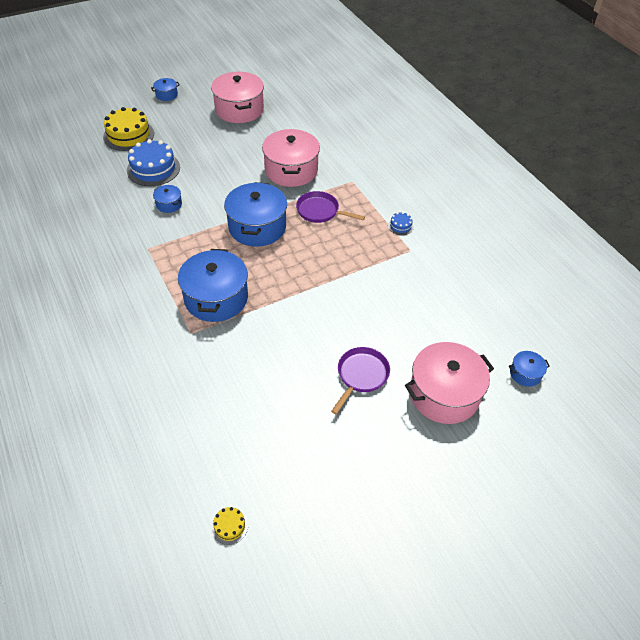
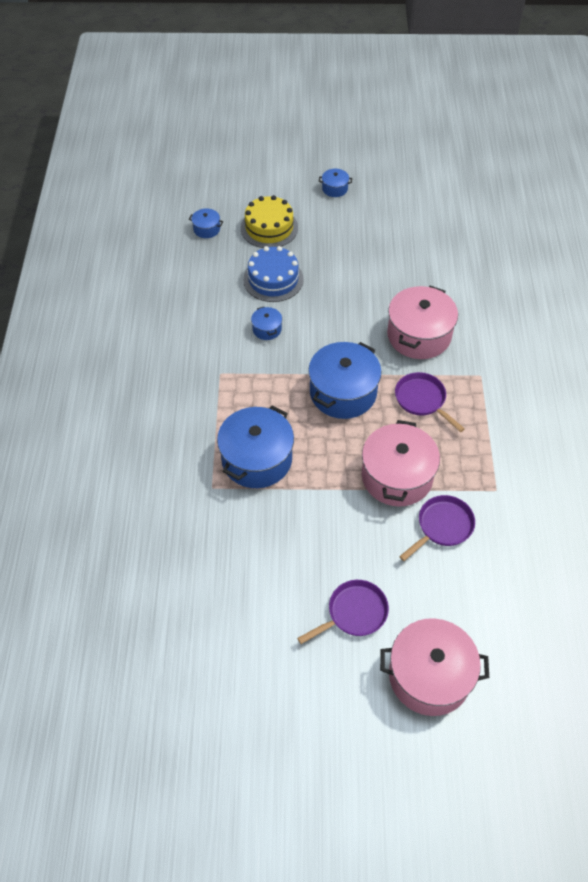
camera: 30 degrees right, 5 degrees up
(229, 526) = (143, 704): yellow cake -> none
(239, 109) = (404, 234): pink pot -> pink pot (397, 476)
(388, 289) = (442, 526): none -> purple pan
(400, 226) = (503, 455): blue cake -> none
(525, 374) = (536, 697): blue pot -> blue pot (206, 229)

